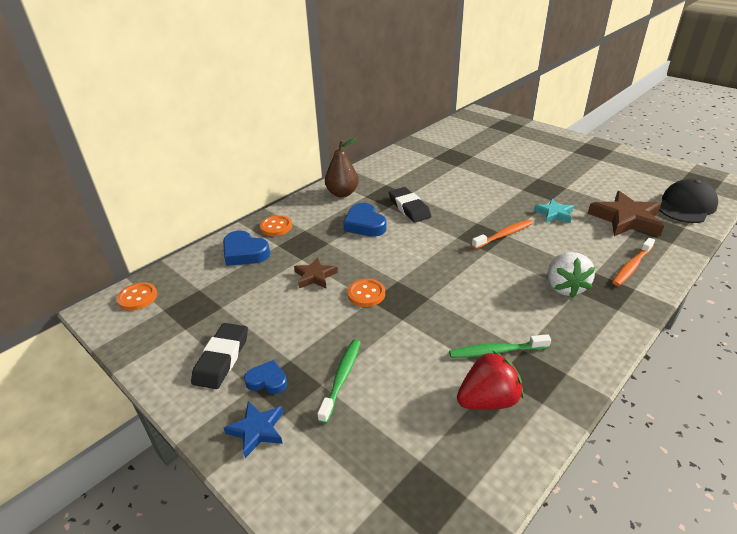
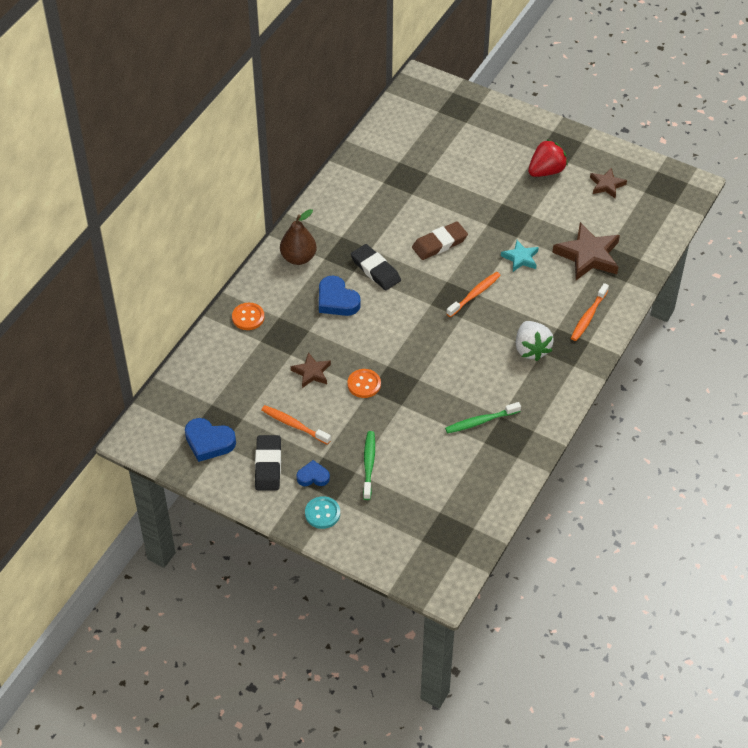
camera: 15 degrees left, 15 degrees up
(137, 297) = (160, 422): orange button -> none
(244, 253) = (232, 355): blue heart -> blue heart (209, 442)
(257, 430) = (322, 513): blue star -> turquoise button
(273, 321) = (294, 425): none -> orange toothbrush
(474, 197) = (439, 243): none -> brown eraser
(488, 400) = (479, 462): red strawberry -> red strawberry (546, 171)
(639, 175) = (607, 185): none -> brown star
(686, 206) = (646, 228): black cap -> none

